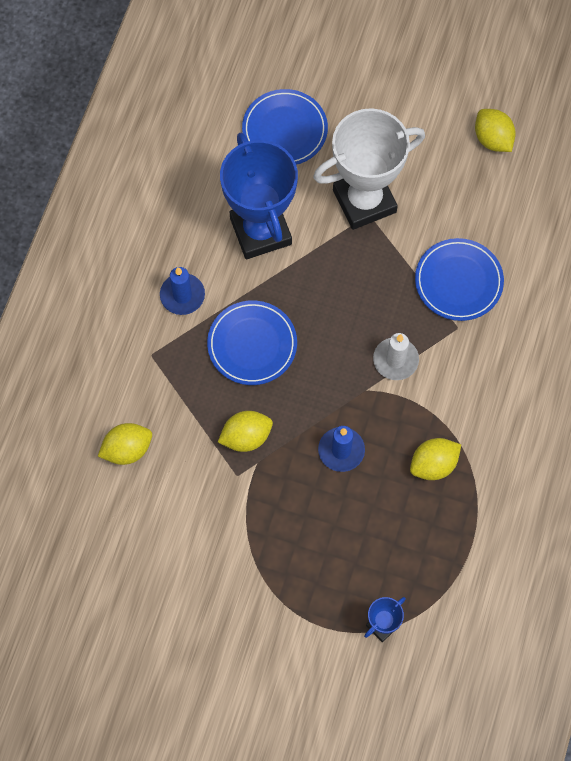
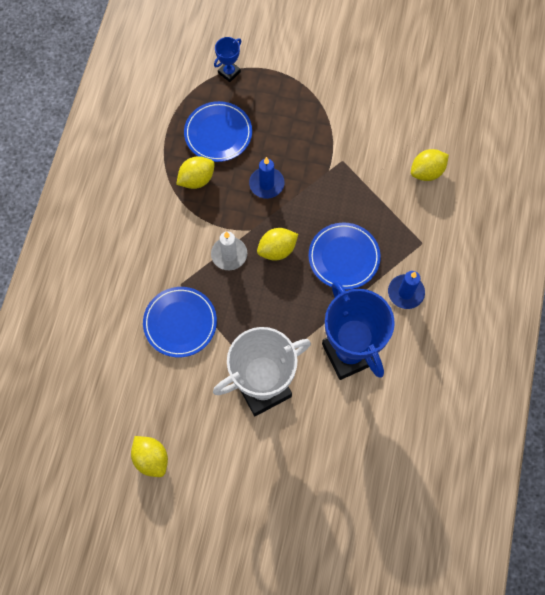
camera: 175 degrees right, 0 degrees up
(246, 437) = (339, 188): yellow lemon -> yellow lemon (277, 250)
(284, 130) = (339, 451): blue plate -> blue plate (218, 133)

